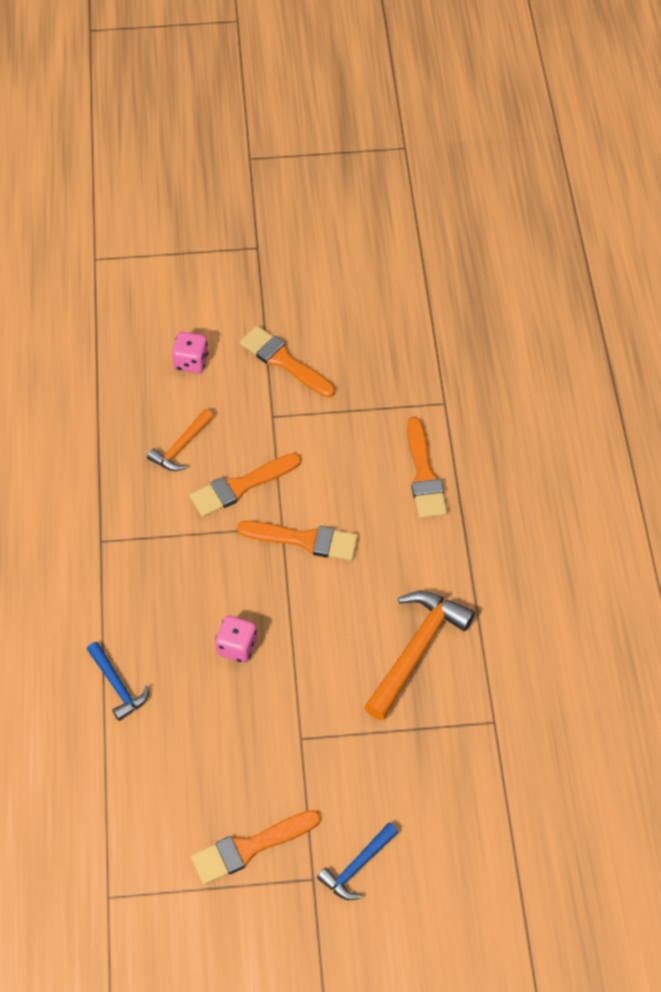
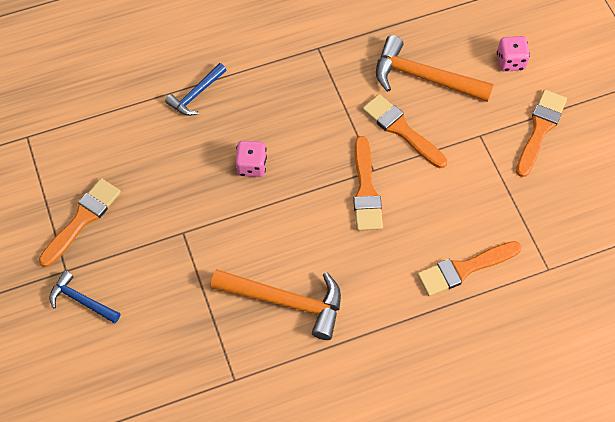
camera: 75 degrees right, 5 degrees up
(181, 447) = (424, 77): orange hammer -> orange hammer, size x1.74
(249, 847) = (82, 219): orange brush -> orange brush turned 75 degrees clockwise

